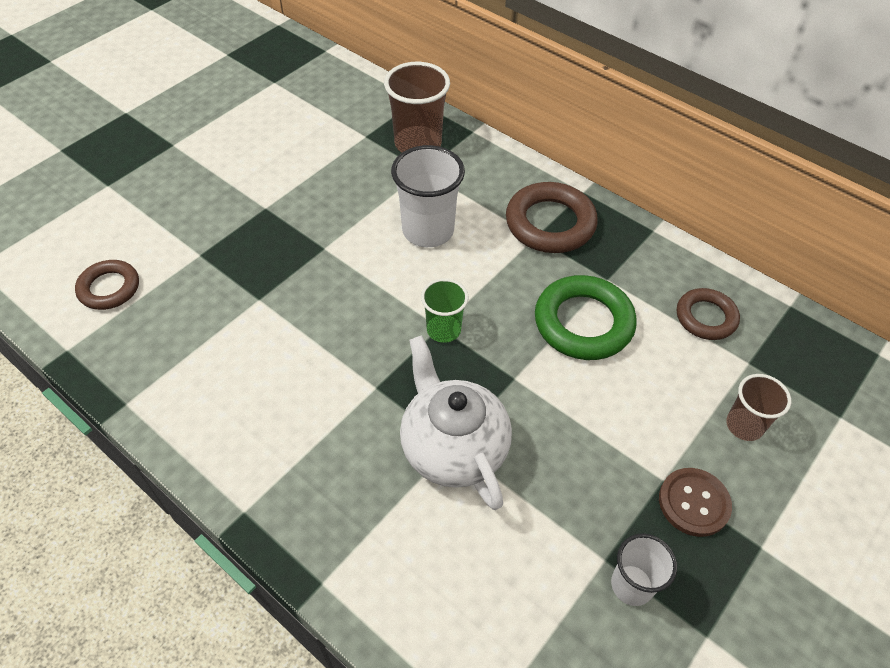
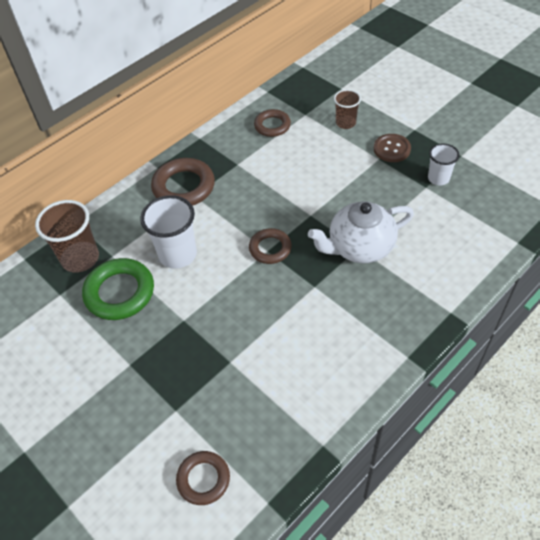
camera: 80 degrees left, 0 degrees up
(443, 330) = (270, 248): green cup -> brown ring
(583, 323) = (271, 179): green ring -> green ring (120, 292)

